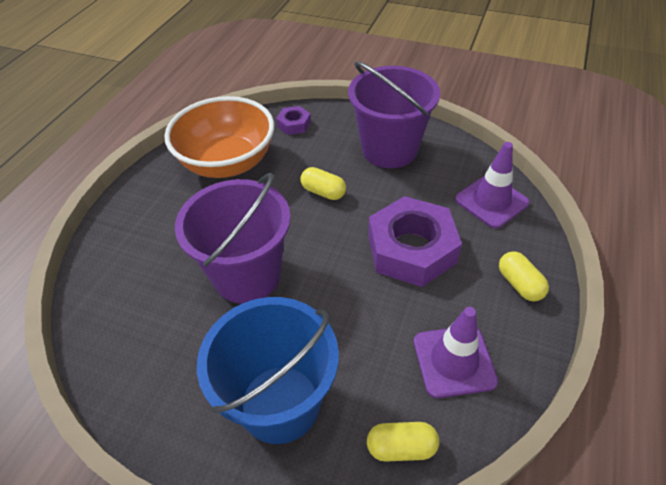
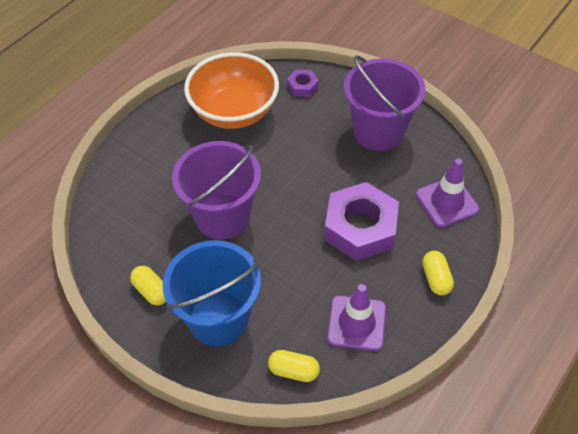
camera: 15 degrees right, 5 degrees up
(323, 192) = (306, 159): yellow capsule -> yellow capsule (151, 291)

